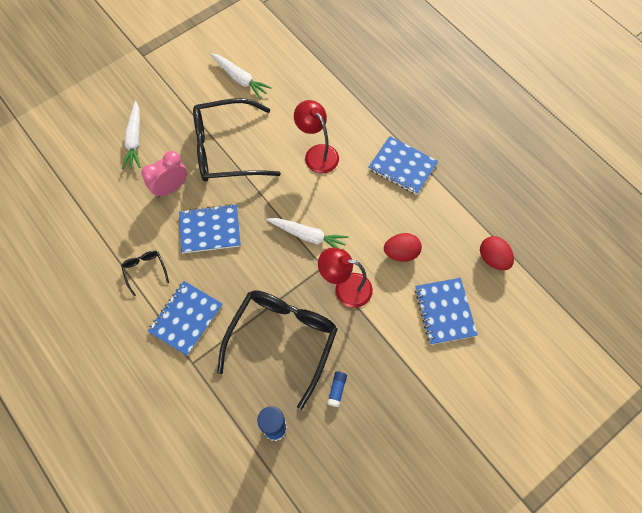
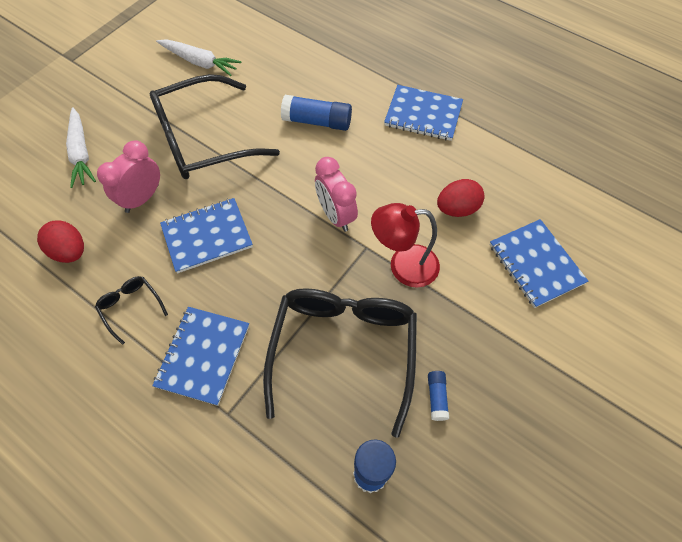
camera: 15 degrees left, 5 degrees down
(308, 236) = (335, 215): white carrot -> pink clock
(317, 153) = (317, 121): red lamp -> blue glue stick
(493, 259) = (567, 190): red egg -> red egg (70, 251)

